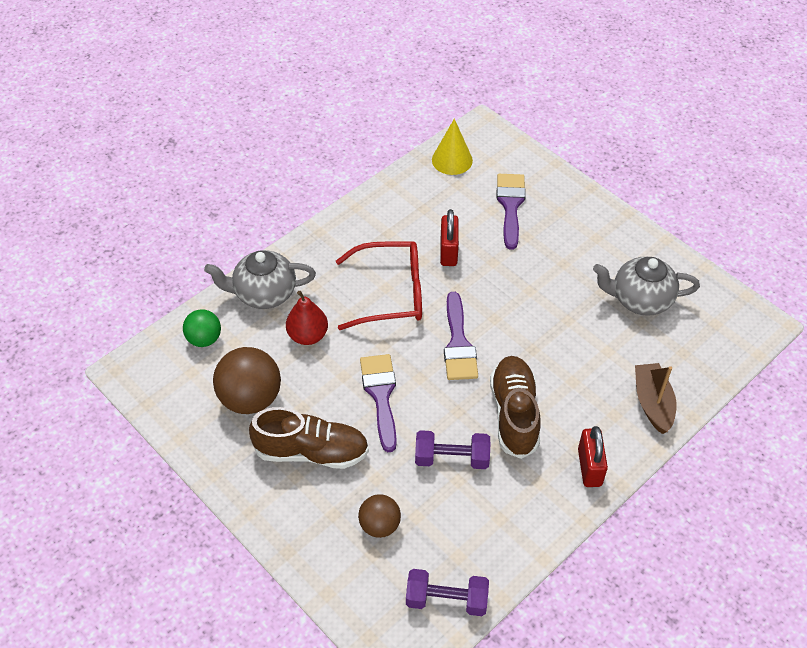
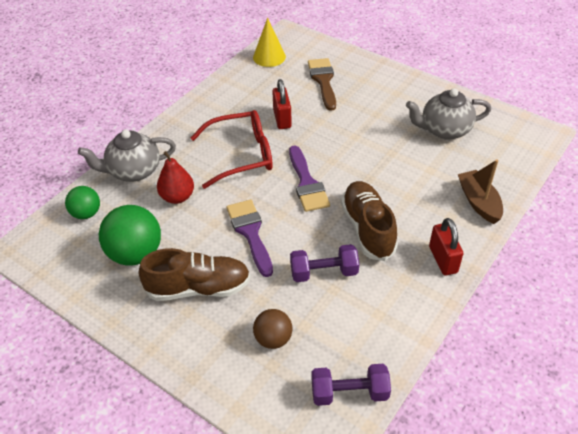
camera: 10 degrees left, 5 degrees down
(250, 398) = (135, 254): brown ball -> green ball
(510, 205) = (323, 81): purple brush -> brown brush

